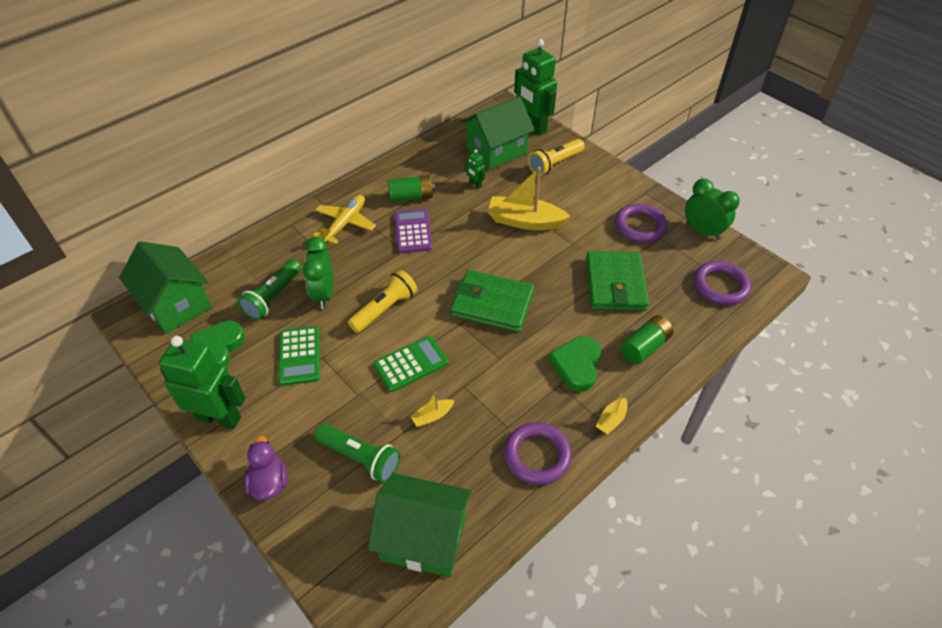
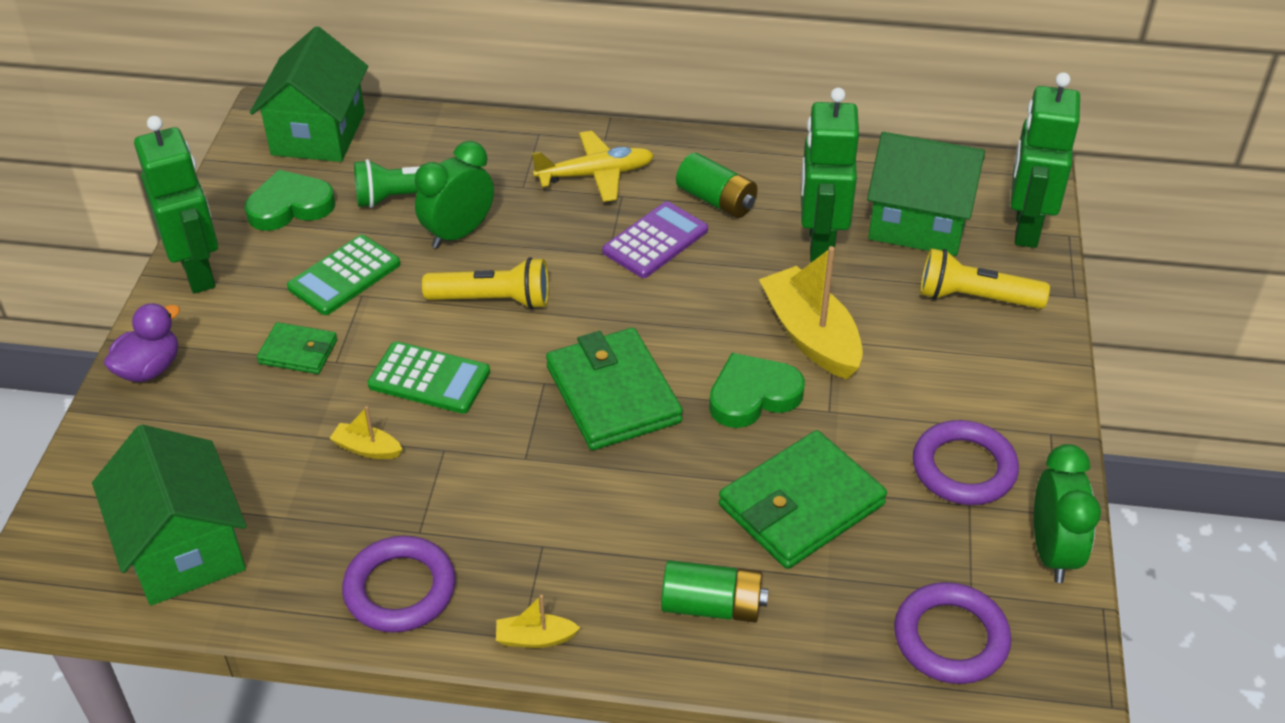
camera: 50 degrees right, 5 degrees down
(333, 407) = (298, 352): none -> green wallet
(360, 458) = (247, 422): green flashlight -> none
(475, 184) = (820, 244): green robot -> green robot, size x2.36
(577, 365) = (596, 546): green heart -> green heart (753, 395)

